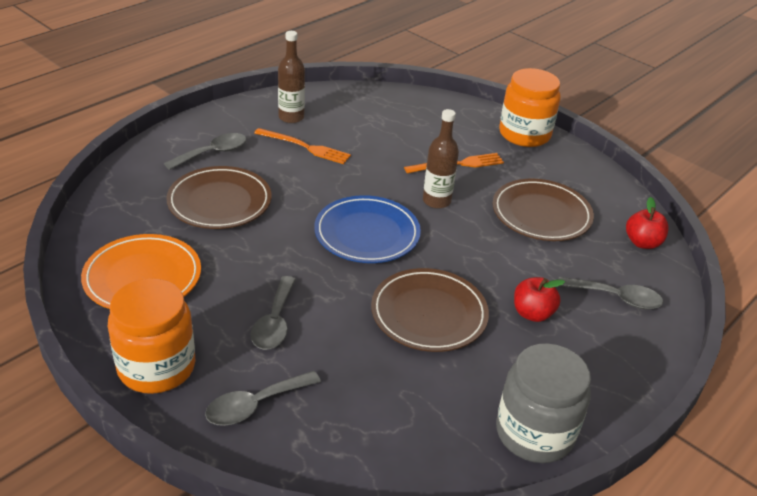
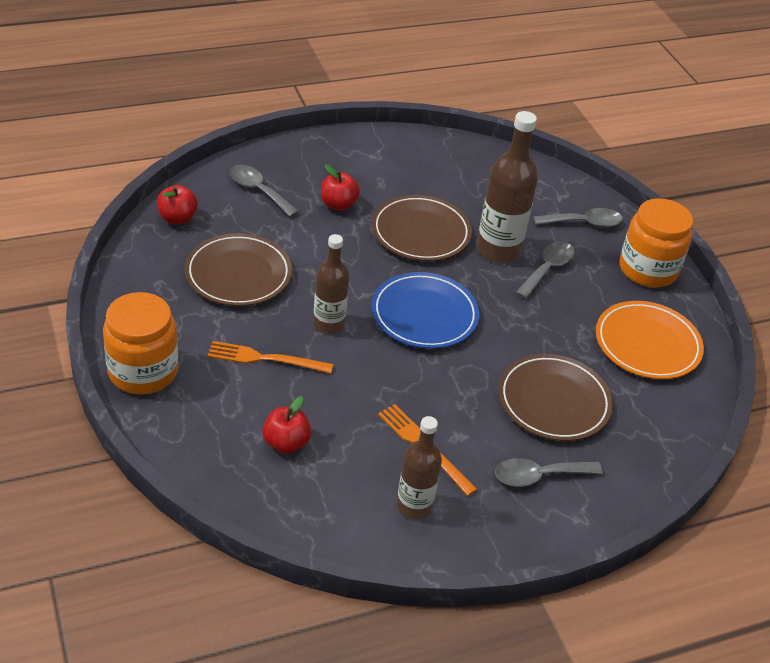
camera: 155 degrees left, 5 degrees up
(338, 325) = (498, 250): none -> brown bottle
(397, 125) = (286, 443): none -> red apple
(534, 433) = (408, 147): grey jar -> none

